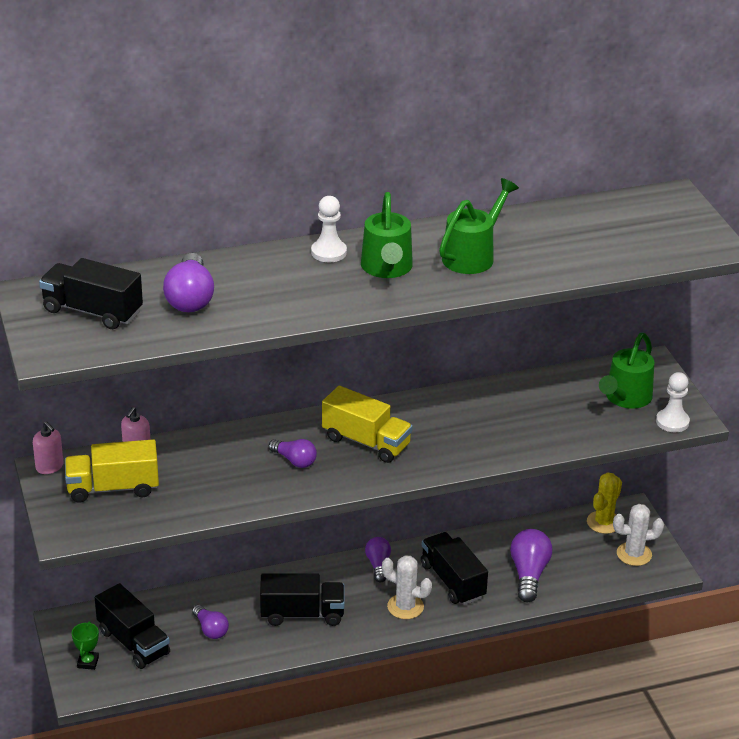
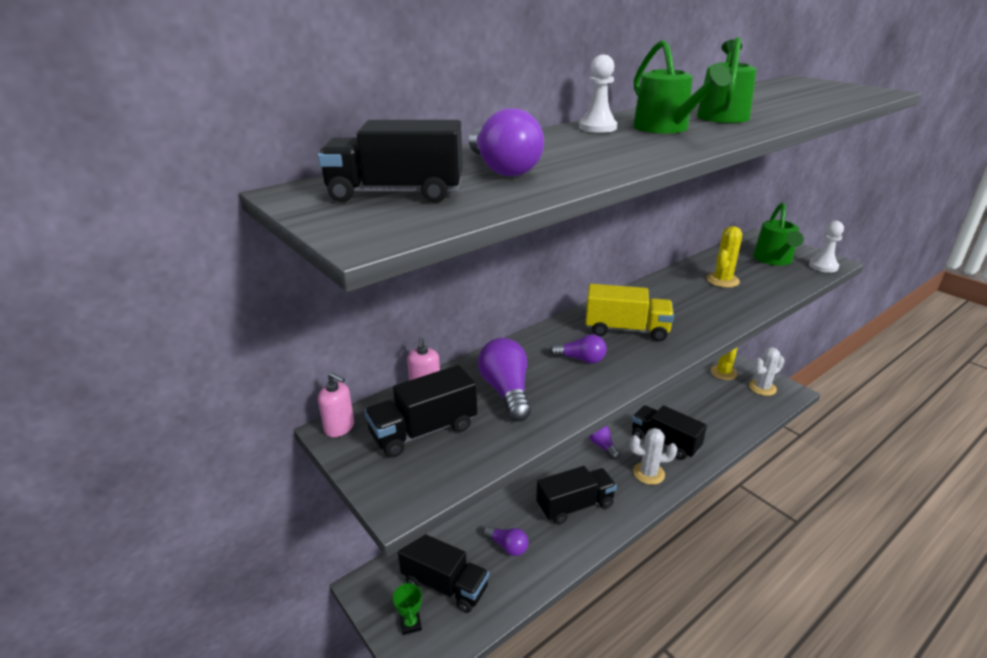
camera: 20 degrees left, 5 degrees down
(113, 488) = (423, 431): yellow truck -> black truck
(529, 574) = (711, 421): purple light bulb -> purple light bulb (506, 391)
(531, 410) = (722, 280): none -> yellow cactus

